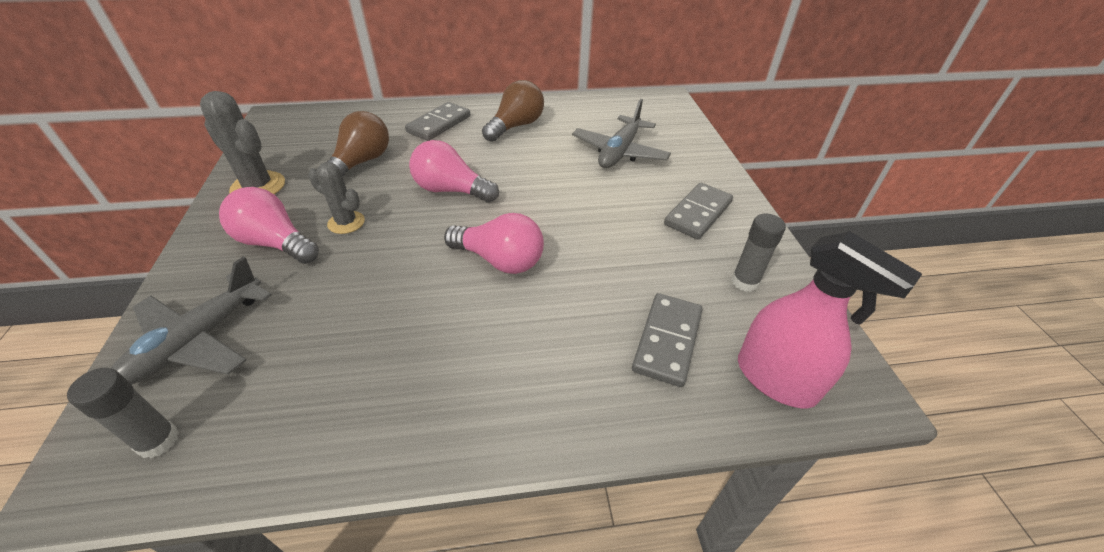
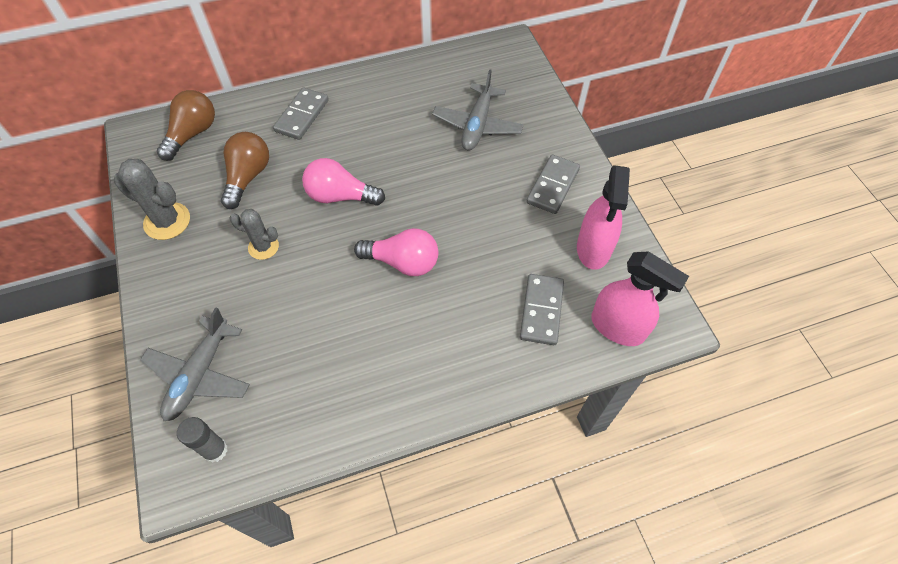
camera: 10 degrees left, 15 degrees up
(275, 243) = (213, 278): pink light bulb -> none
(516, 126) = (375, 106): brown light bulb -> brown light bulb (192, 134)
(745, 282) = (593, 249): grey glue stick -> pink spray bottle

